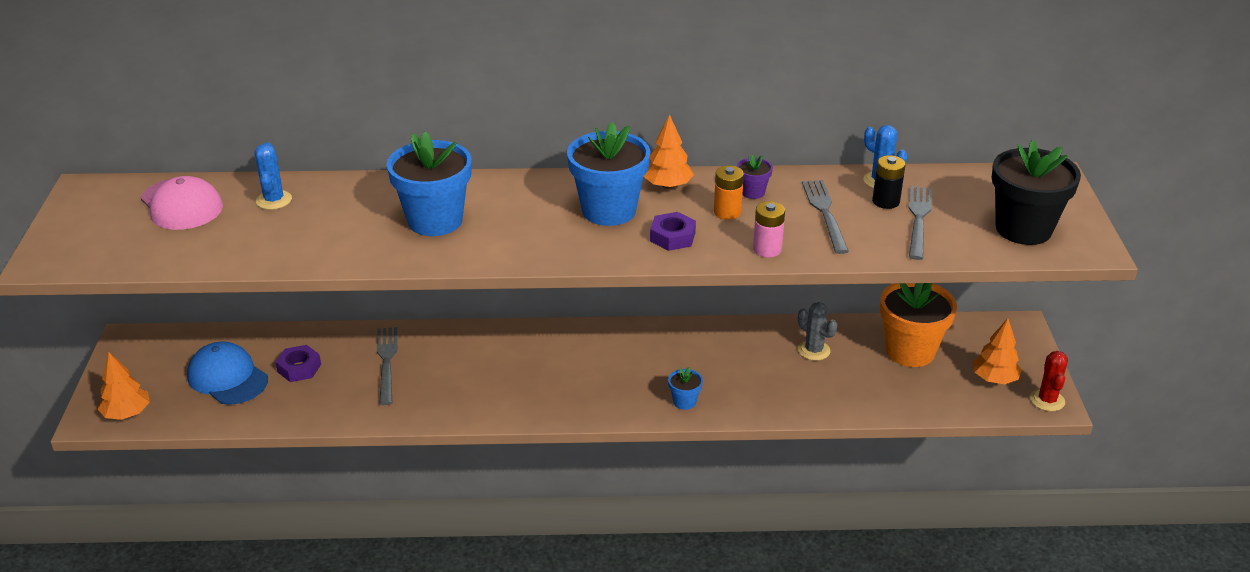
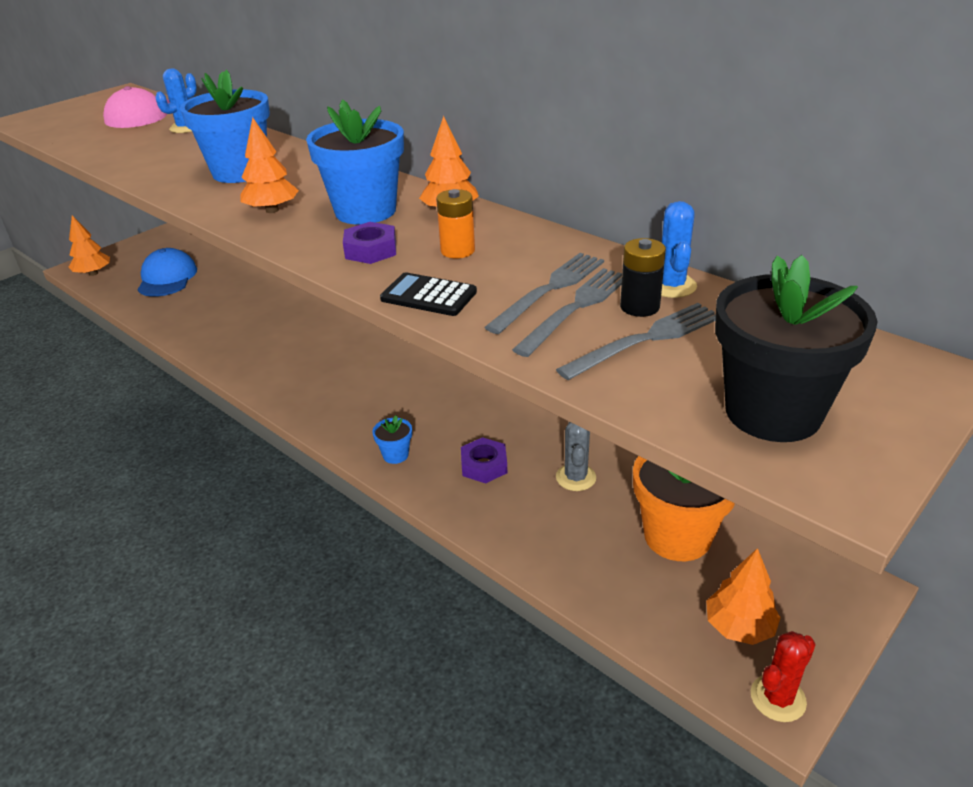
camera: 45 degrees right, 0 degrees up
(299, 368) = (208, 291): purple nut -> purple nut (484, 466)
(387, 362) = (257, 313): grey fork -> grey fork (576, 308)
(538, 240) = (272, 210): none -> orange tree
(753, 192) = (514, 244): purple flower pot -> none
(767, 249) = (428, 296): pink battery -> black calculator

